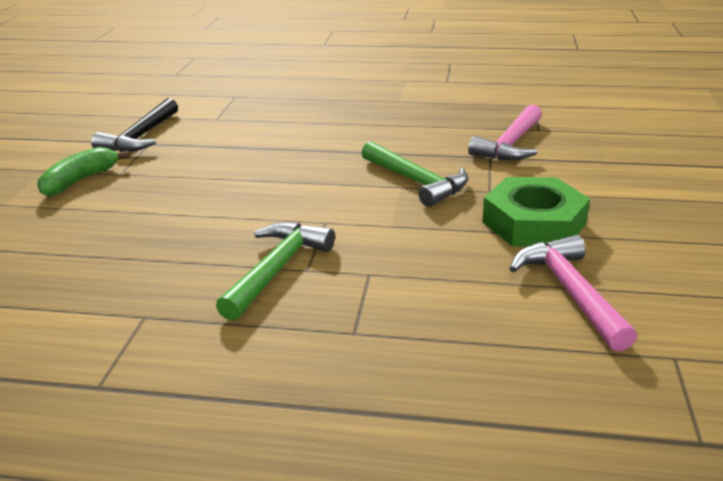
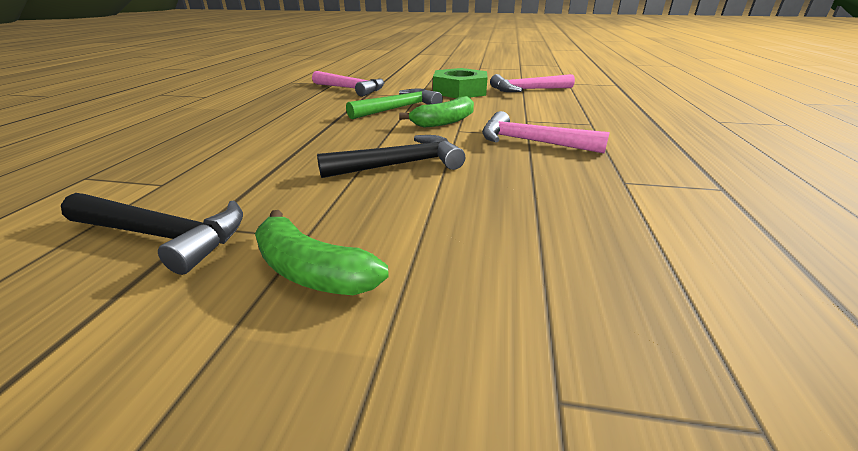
camera: 90 degrees left, 0 degrees up
(226, 195) = (401, 165): none -> black hammer
(277, 269) = (530, 142): green hammer -> pink hammer
(358, 213) = (444, 122): none -> green banana

